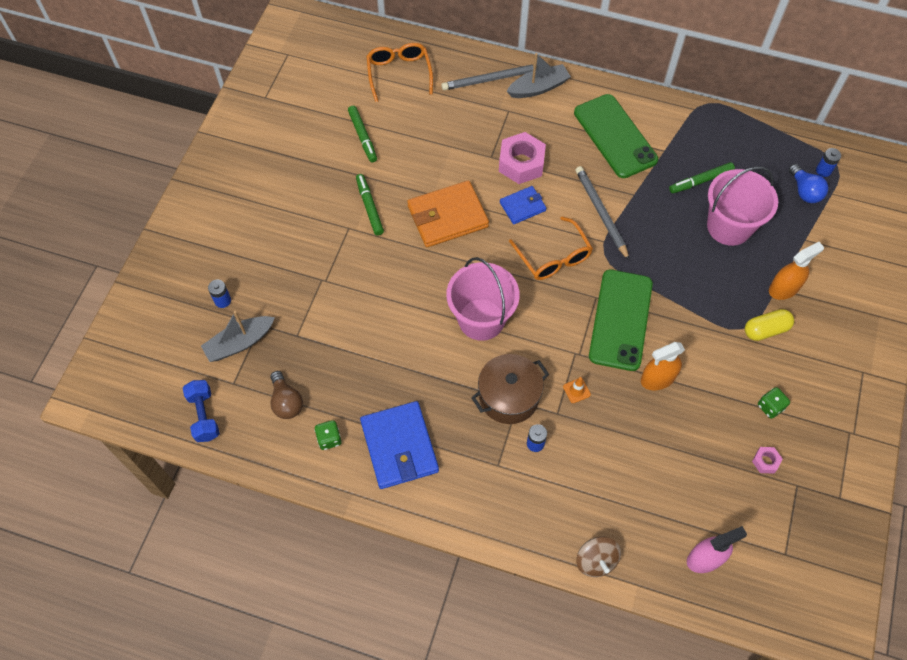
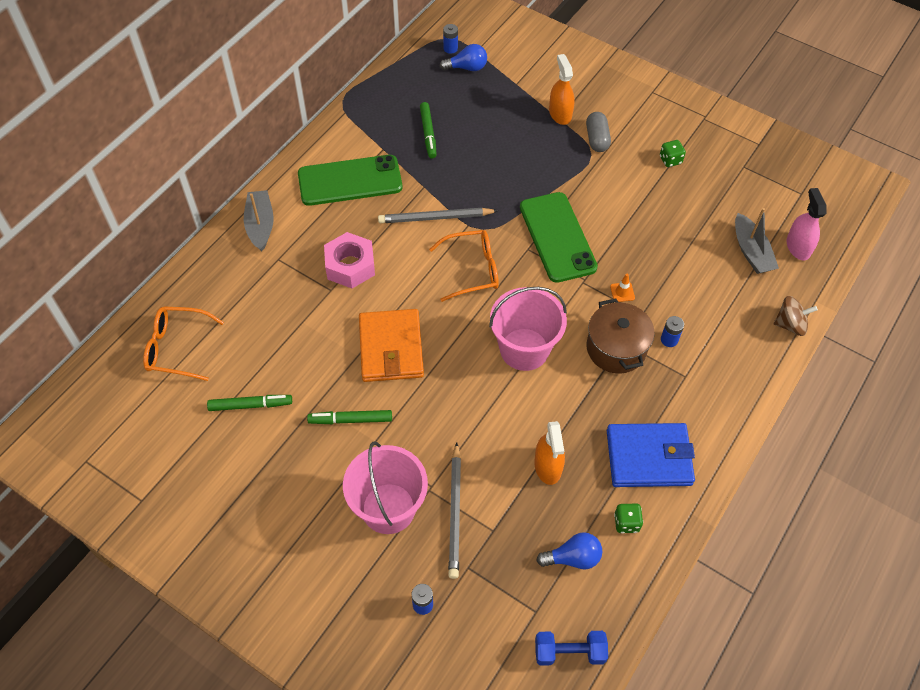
camera: 75 degrees left, 5 degrees down
(239, 343) = (485, 595): grey boat -> grey boat (751, 252)
(286, 402) = (573, 558): brown light bulb -> blue light bulb
(492, 79) = (229, 262): grey pencil -> grey pencil (455, 512)
(522, 206) = (403, 279): blue wallet -> none
(621, 320) = (557, 237): green phone -> green phone turned 45 degrees clockwise
(658, 378) = (625, 228): orange spray bottle -> orange spray bottle (548, 466)
(729, 226) = (484, 129): pink bucket -> pink bucket (388, 508)
(765, 461) = (719, 179): pink nut -> none
(766, 330) = (597, 139): yellow capsule -> grey capsule

